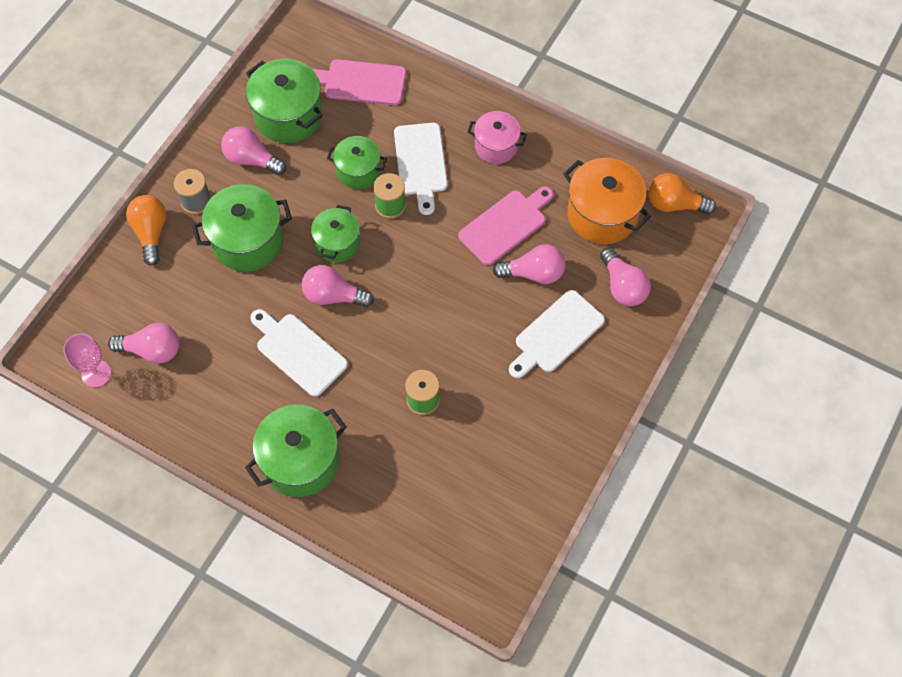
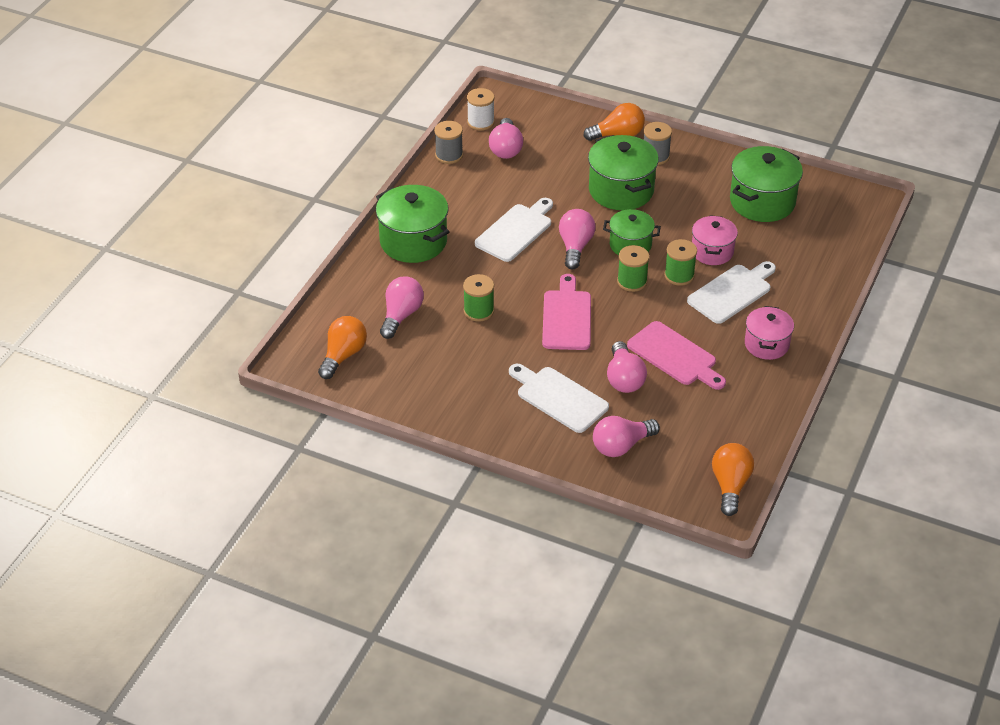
camera: 85 degrees right, 20 degrees down
(96, 373) = (480, 122): pink goblet -> white spool
(151, 413) = (449, 155): none -> grey spool
(252, 159) = (707, 184): pink light bulb -> pink light bulb (401, 315)
(358, 171) = (712, 252): green pot -> pink pot
(361, 82) = (815, 245): pink cutting board -> pink cutting board (567, 317)
(394, 249) = (632, 281): none -> green spool
(420, 163) = (732, 292): white cutting board -> white cutting board turned 150 degrees clockwise
(479, 544) = (343, 355): none -> orange light bulb
(602, 214) = (703, 428): orange pot -> none

